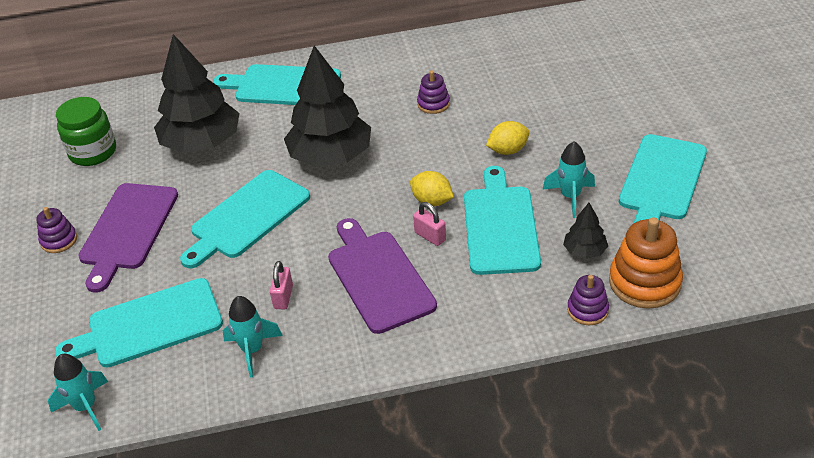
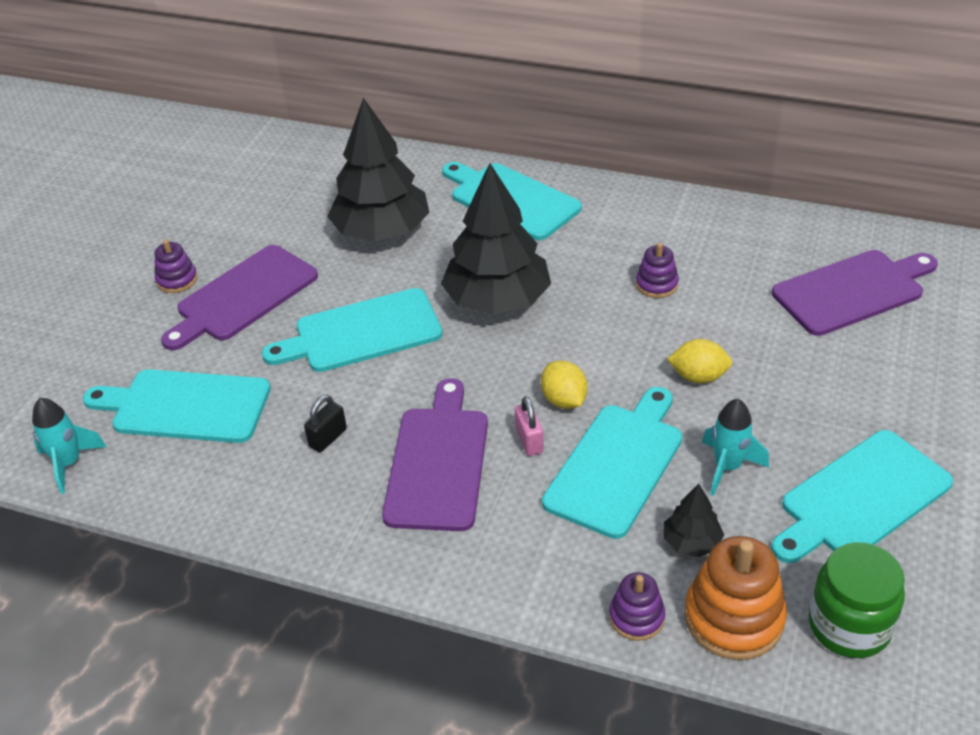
camera: 30 degrees right, 0 degrees up
(93, 152) = (276, 200): green jar -> green jar (849, 626)
(252, 350) = (255, 481): turquoise rocket -> none
(283, 297) = (328, 438): pink padlock -> black padlock
(561, 61) = (852, 291): none -> purple cutting board

